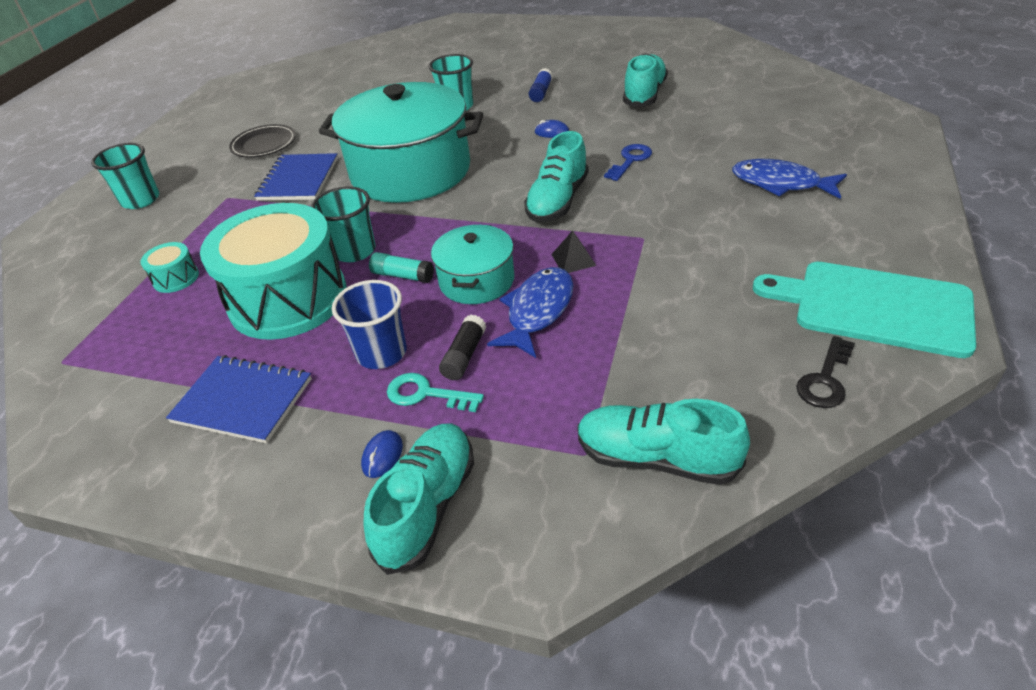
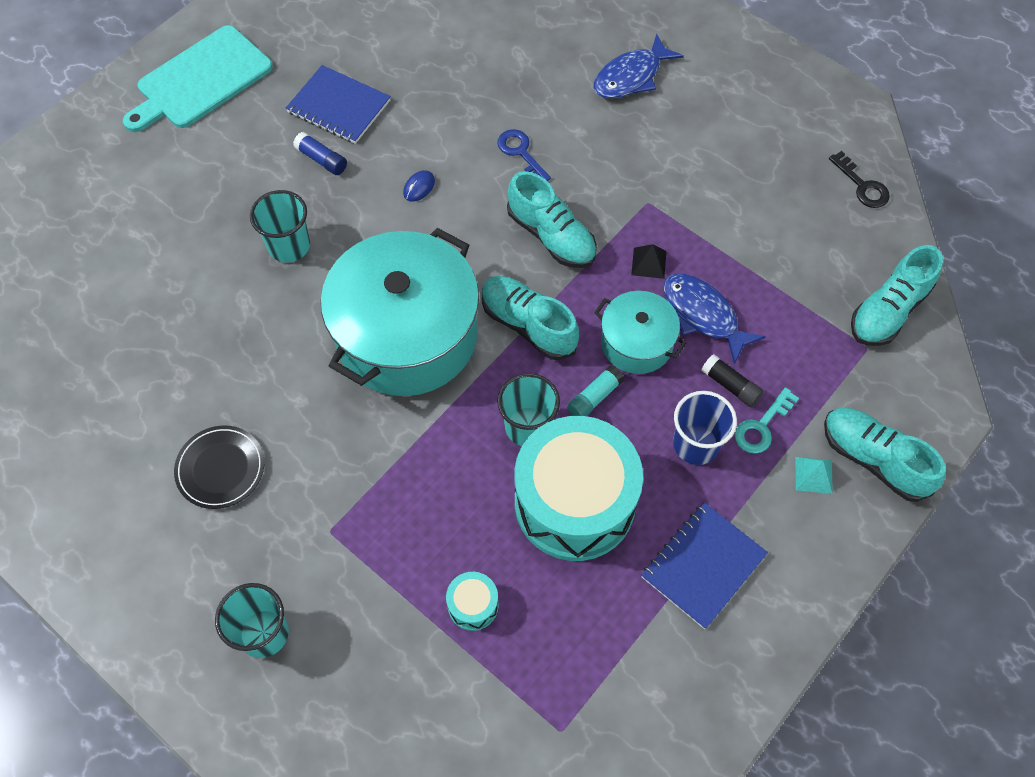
camera: 70 degrees left, 20 degrees up
(298, 179) = (342, 447): blue notebook -> blue notebook (339, 106)
(382, 456) = (814, 475): blue mouse -> turquoise pyramid
(644, 95) = (402, 82): turquoise shoe -> turquoise shoe (528, 325)
(874, 307) = (809, 118): turquoise cutting board -> turquoise cutting board (201, 80)

